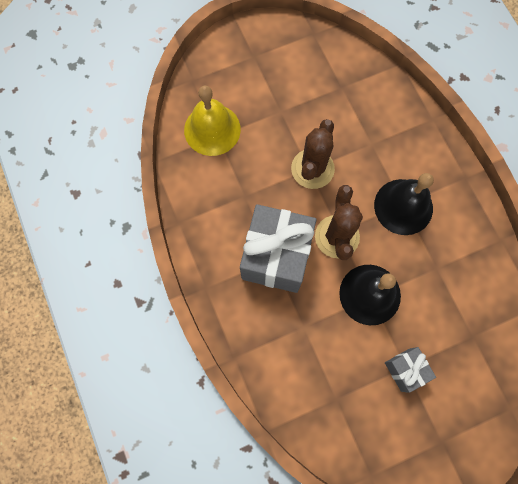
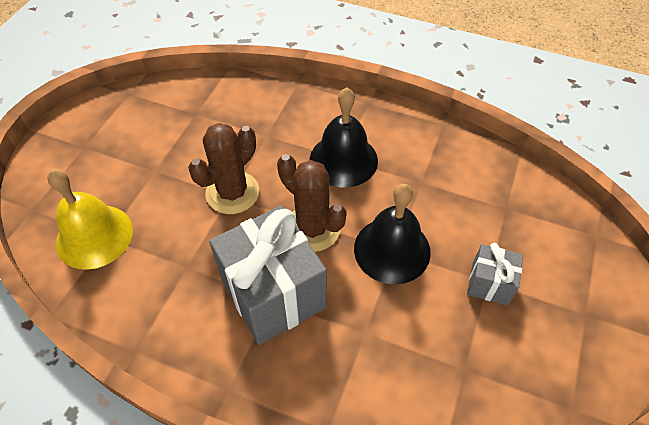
camera: 45 degrees left, 20 degrees down
(312, 169) = (232, 193): brown cactus -> brown cactus turned 60 degrees clockwise

